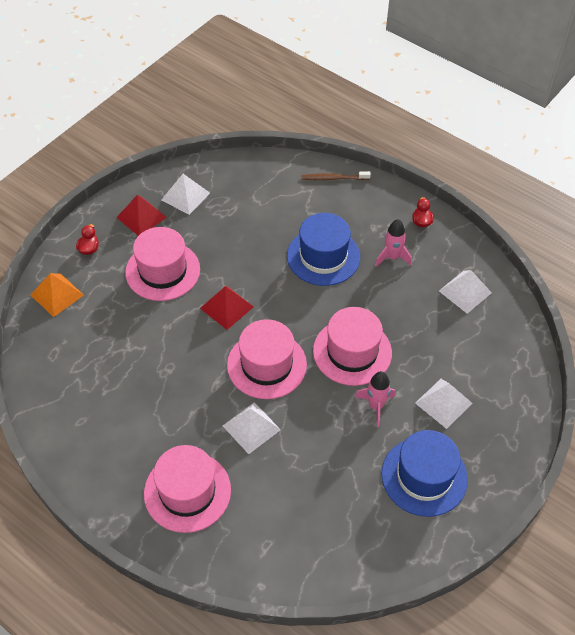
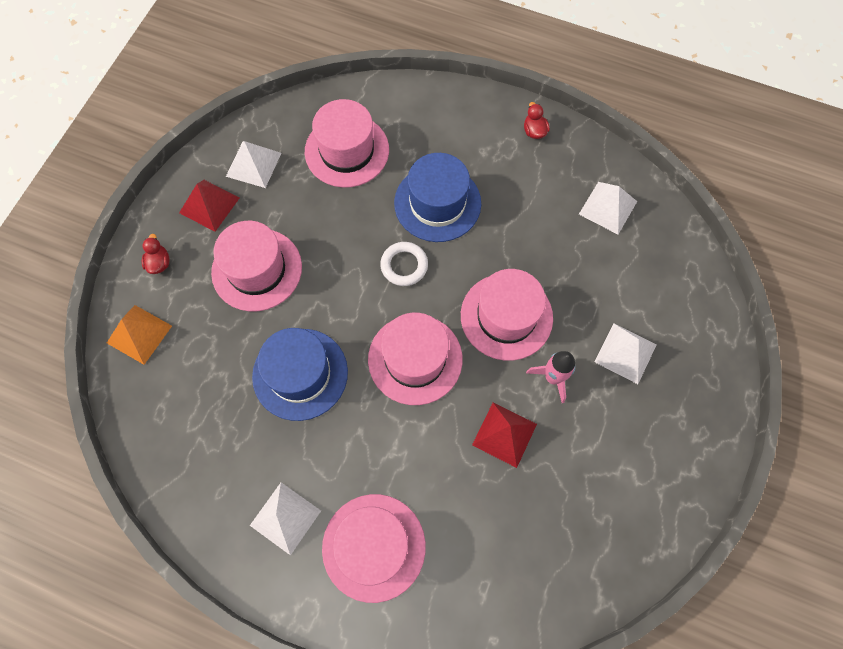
camera: 15 degrees left, 15 degrees up
(226, 307) = (346, 297): red pyramid -> red pyramid (504, 434)
(251, 427) = (422, 444): white pyramid -> white pyramid (285, 518)
(262, 202) = (347, 151): none -> pink hat
(281, 295) = (404, 265): none -> white ring
(333, 178) = (418, 99): brown toothbrush -> none
(392, 257) = (515, 185): pink rocket -> none
(424, 476) = (631, 450): blue hat -> blue hat (300, 374)

